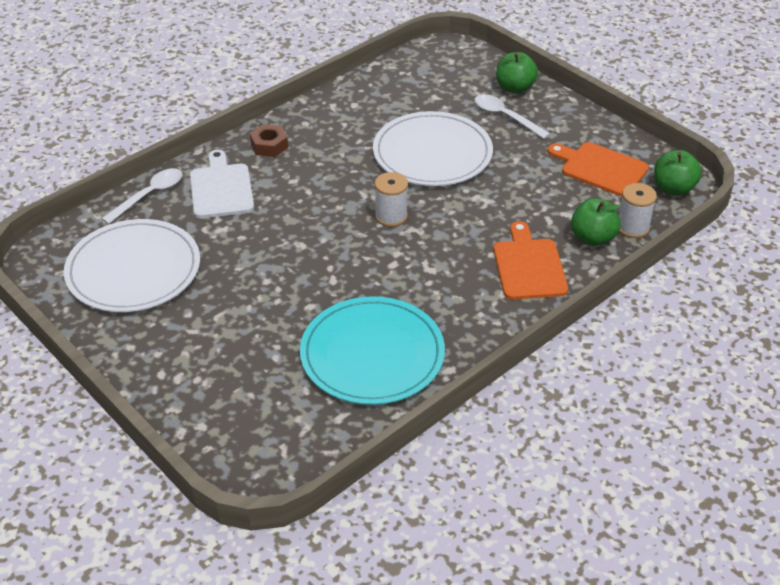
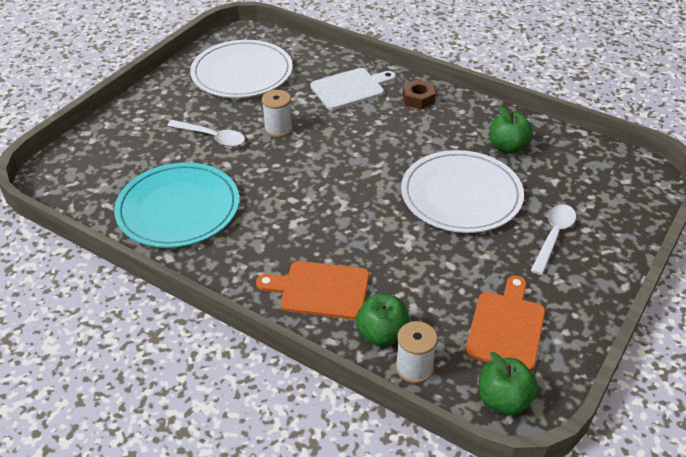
camera: 75 degrees right, 0 degrees up
(149, 195) = (327, 58): white spoon -> white spoon (212, 137)
(391, 216) = (356, 186): white spool -> white spool (278, 129)
(515, 88) = (611, 236): green apple -> green apple (507, 147)
(528, 266) = (320, 290): orange cutting board -> orange cutting board turned 150 degrees counterclockwise

